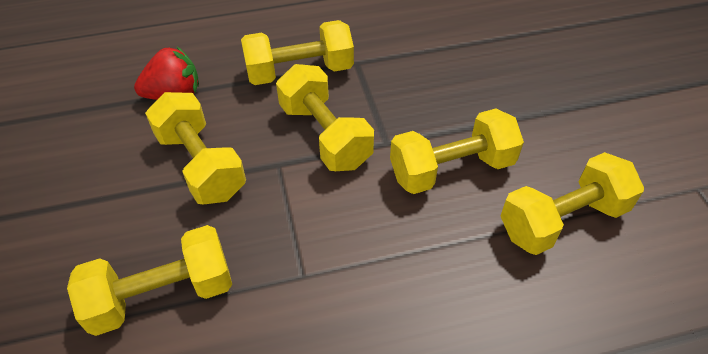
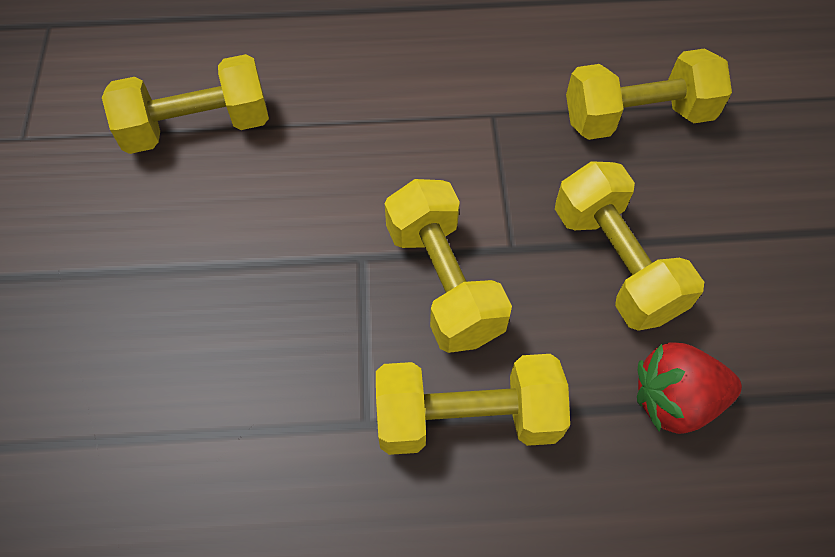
camera: 170 degrees left, 10 degrees up
(451, 169) = (292, 205): yellow dumbbell -> none

